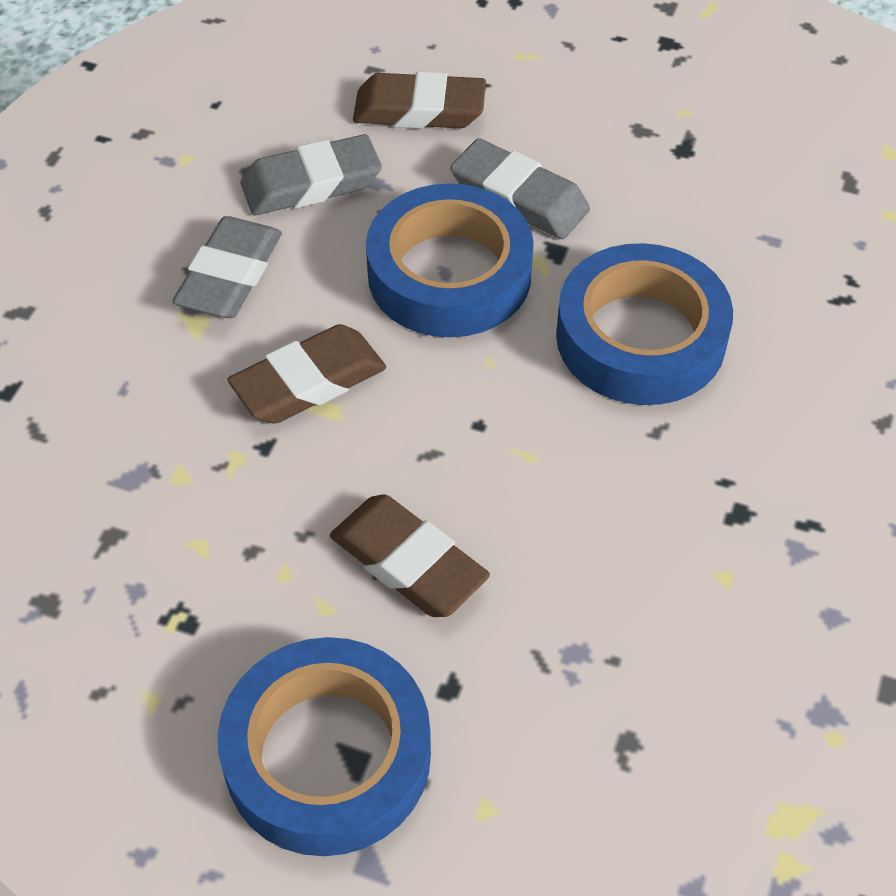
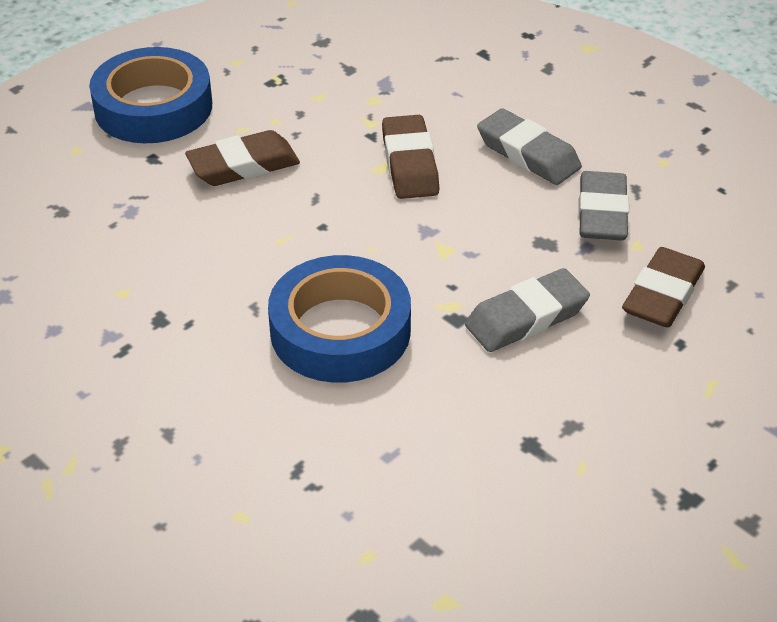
camera: 115 degrees right, 10 degrees down
(449, 274) = (466, 254): blue tape -> none

